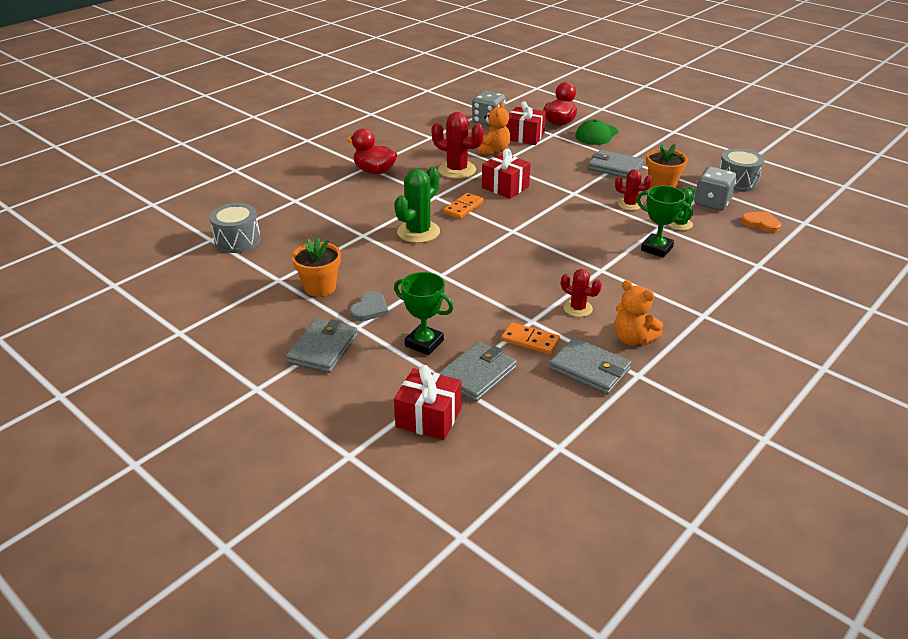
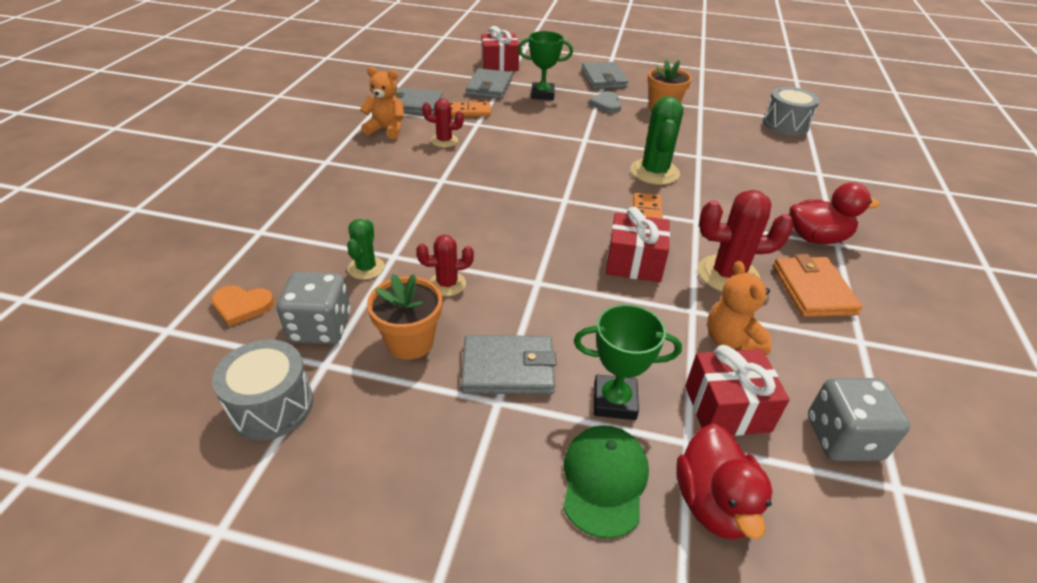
camera: 150 degrees right, 5 degrees up
(420, 155) = (813, 290): none -> orange wallet
(656, 249) = (388, 221): green trophy -> green trophy (614, 401)

